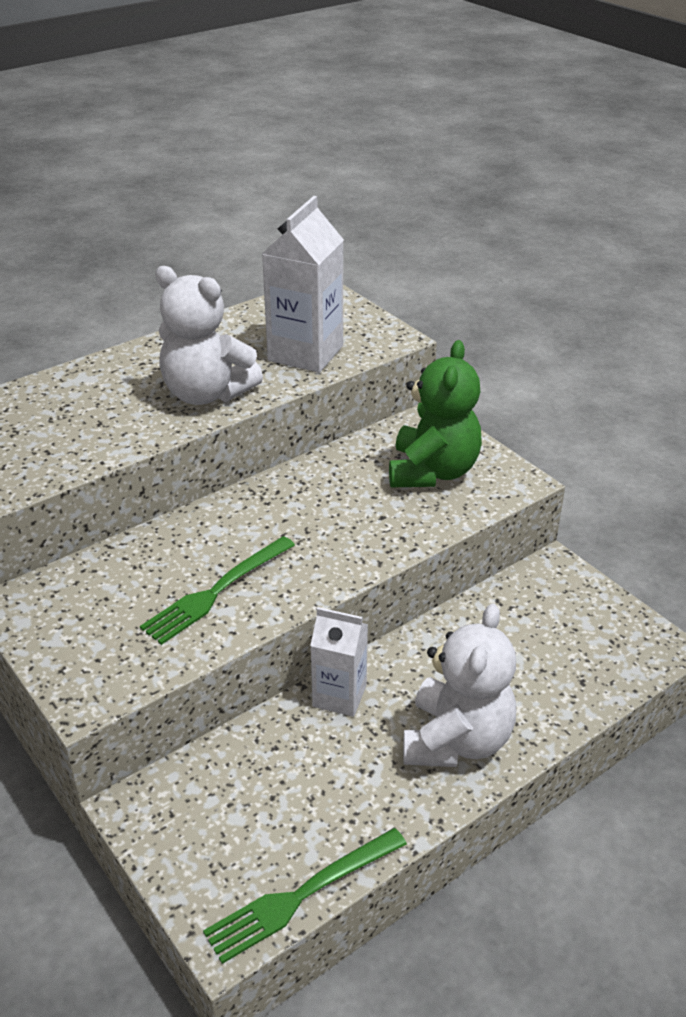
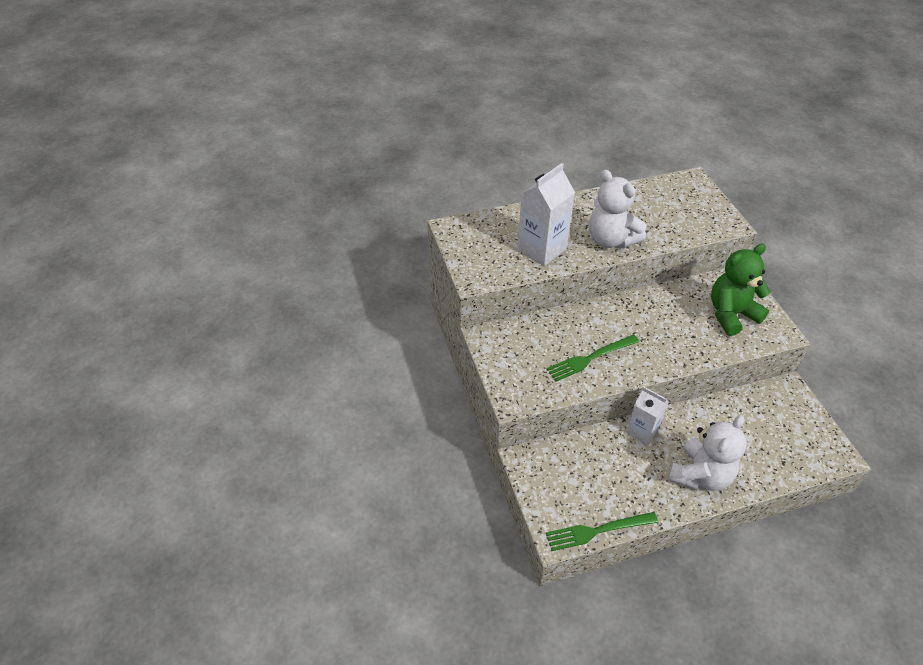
camera: 20 degrees right, 10 degrees up
(305, 353) = (674, 224): white carton -> white carton (541, 249)
(432, 472) = (731, 314): green teddy bear -> green teddy bear turned 150 degrees counterclockwise

